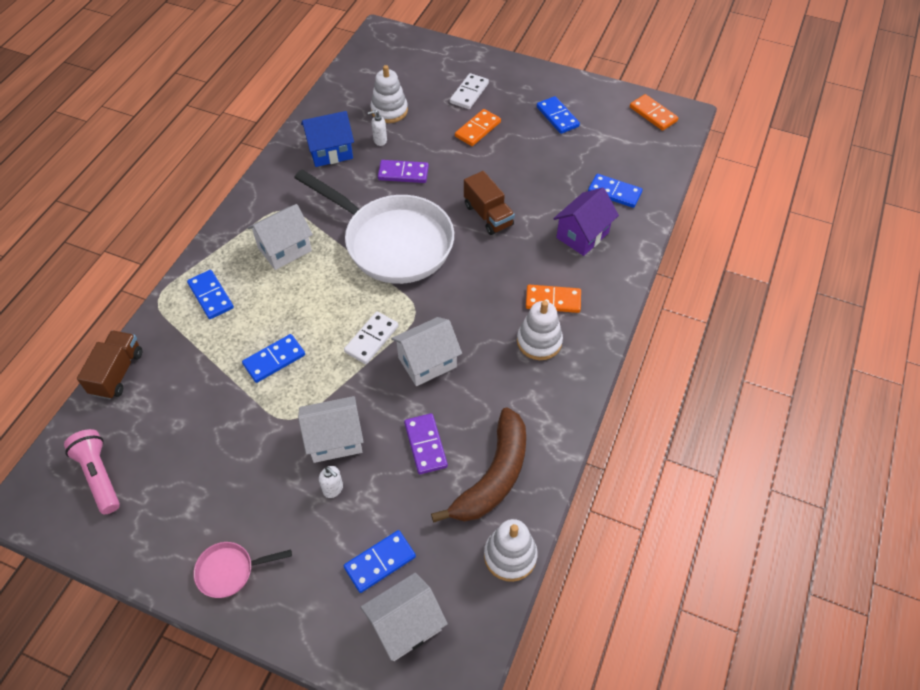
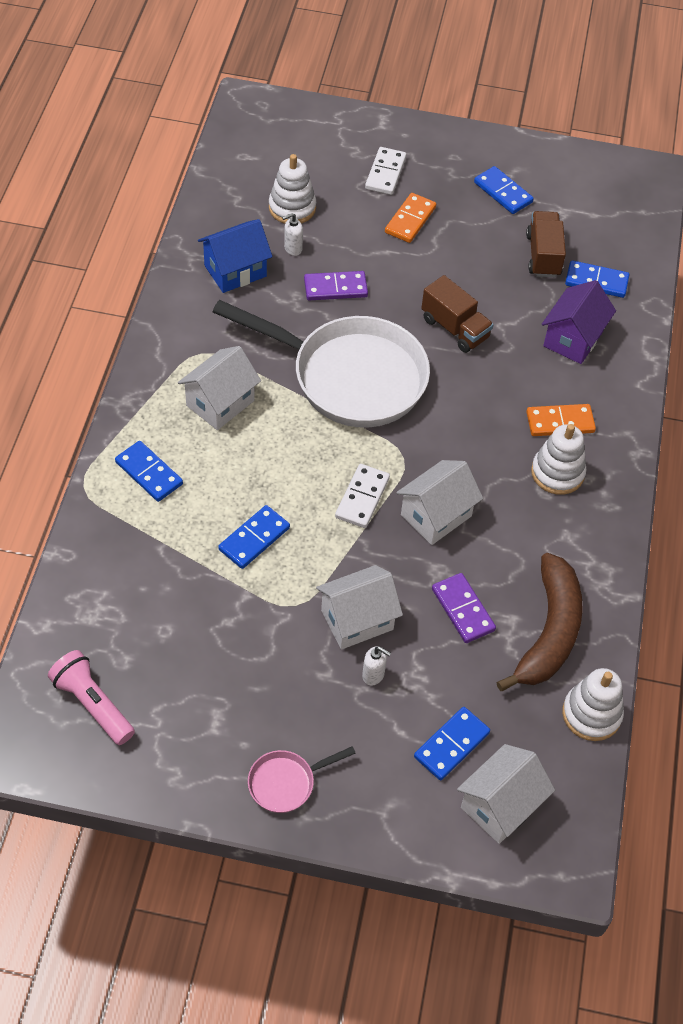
camera: 15 degrees left, 0 degrees up
(117, 373) = (68, 582): brown truck -> brown truck (543, 255)
(653, 114) = (616, 176): orange domino -> none

